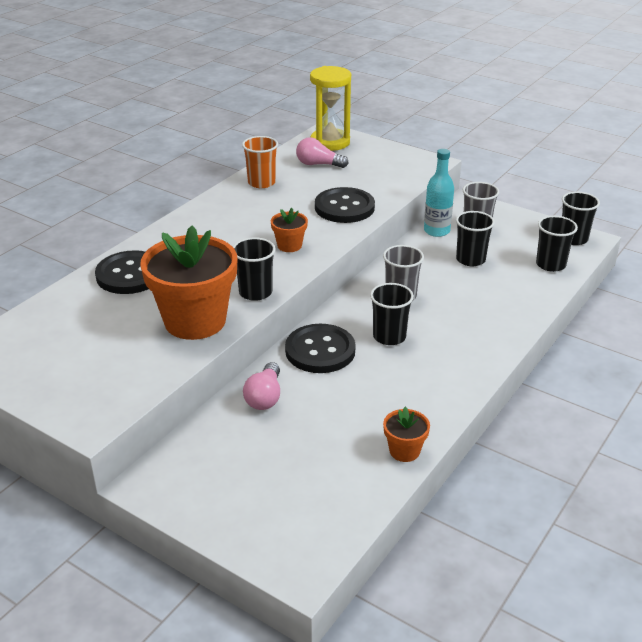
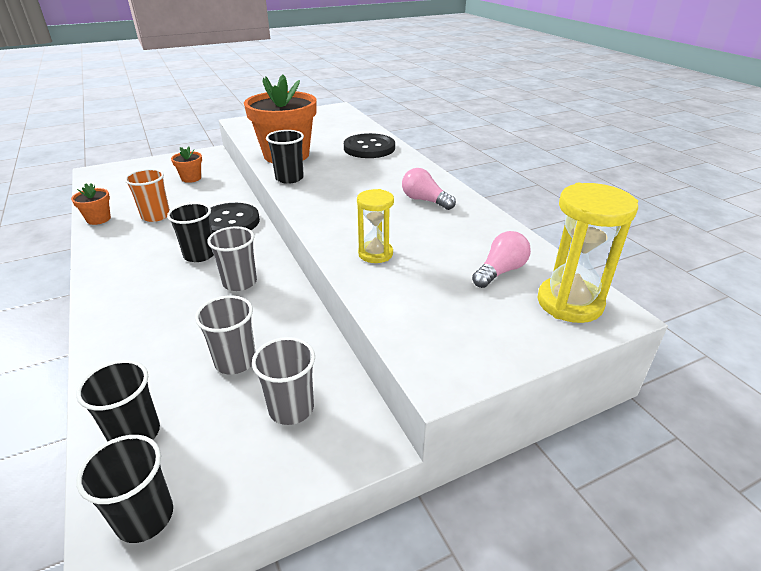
camera: 120 degrees right, 0 degrees up
(261, 183) = (476, 224): orange cup -> orange cup (156, 216)
(265, 397) = (217, 192): pink light bulb -> pink light bulb (425, 200)
(289, 245) = (337, 206): orange flower pot -> orange flower pot (191, 178)
(344, 207) = (375, 254): black button -> yellow hourglass
(436, 231) = (322, 365): turquoise bottle -> none
(470, 259) = (235, 361): black cup -> grey cup

